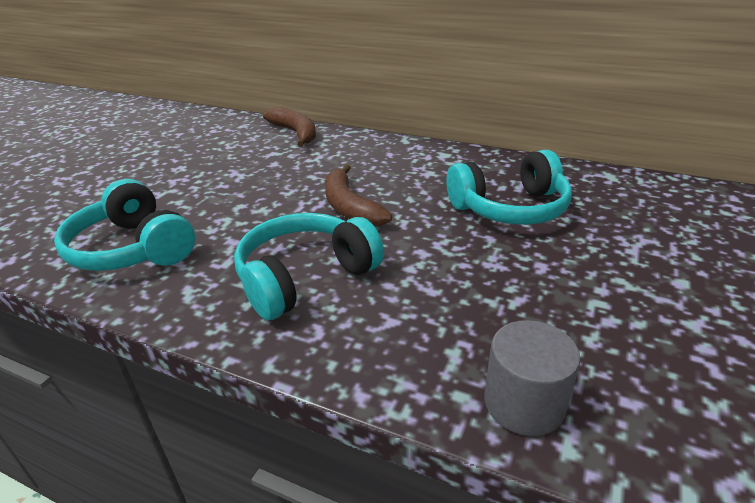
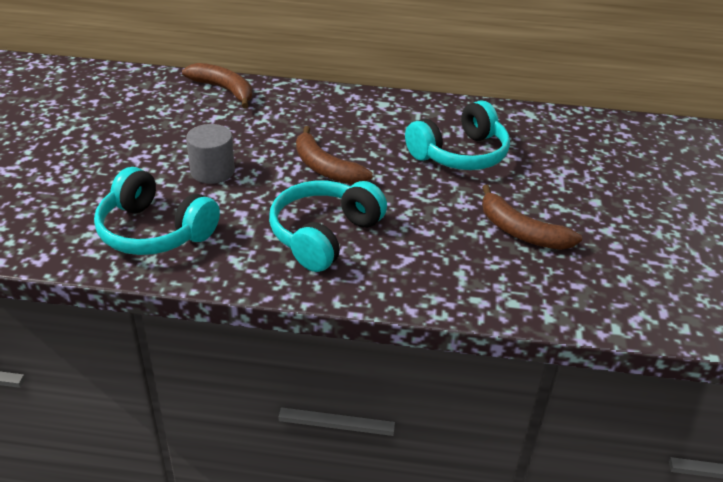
camera: 20 degrees left, 5 degrees up
(524, 403) = (515, 296): grey cylinder -> grey cylinder (212, 171)
(561, 308) = (521, 231): none -> brown banana

